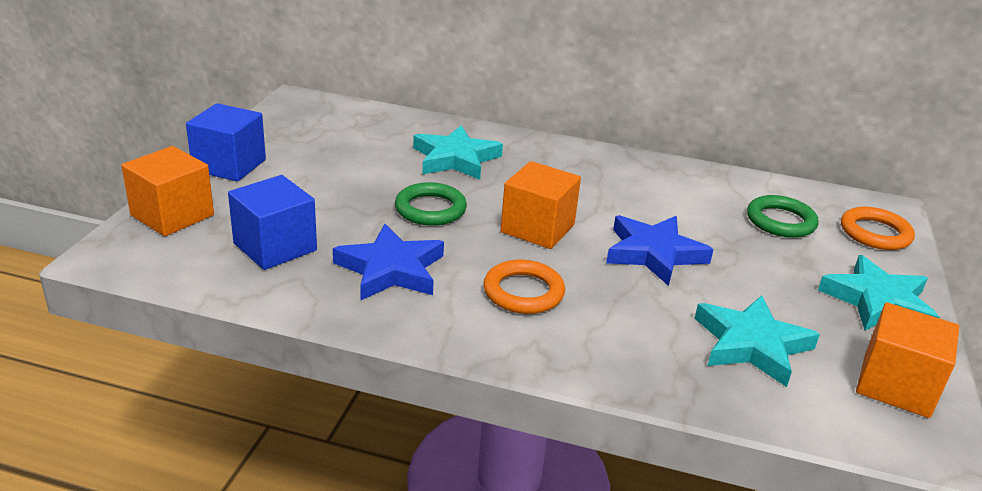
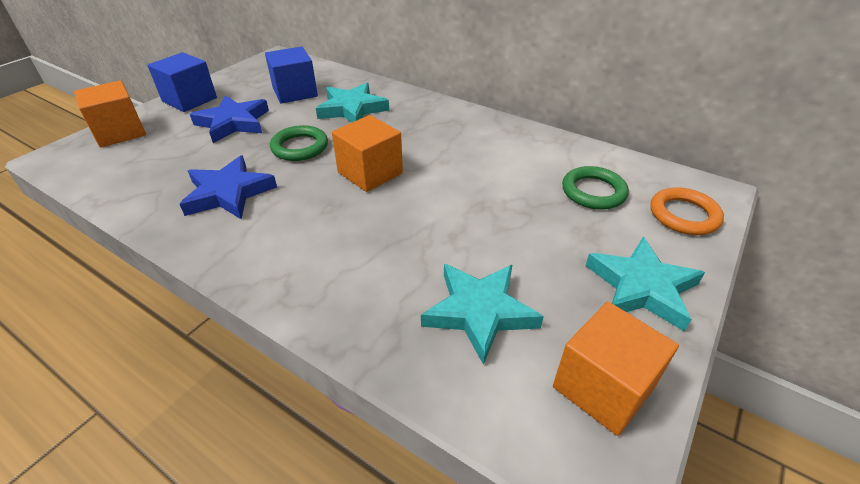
camera: 20 degrees right, 10 degrees up
(275, 247) = (164, 164): blue cube -> blue cube (295, 92)
(523, 292) = (314, 227): orange ring -> none
(654, 253) = (452, 207): blue star -> blue star (233, 123)

